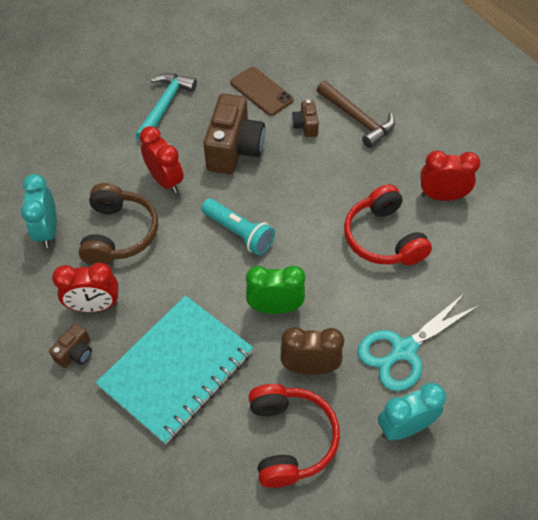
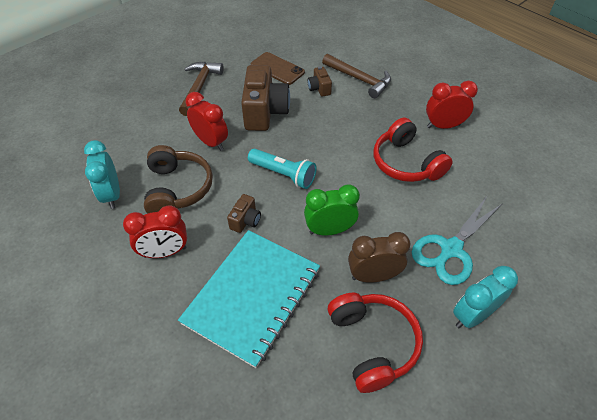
camera: 10 degrees left, 5 degrees down
(75, 353) = (153, 296): brown camera -> brown camera (245, 220)
(165, 106) = (199, 87): turquoise hammer -> brown hammer

